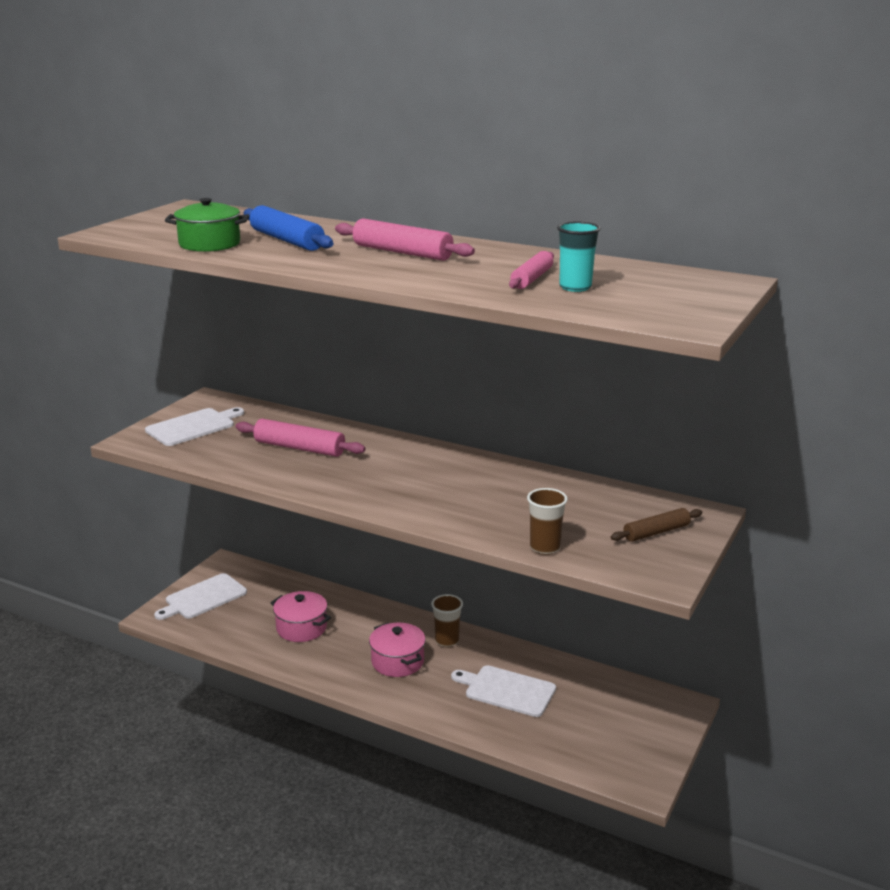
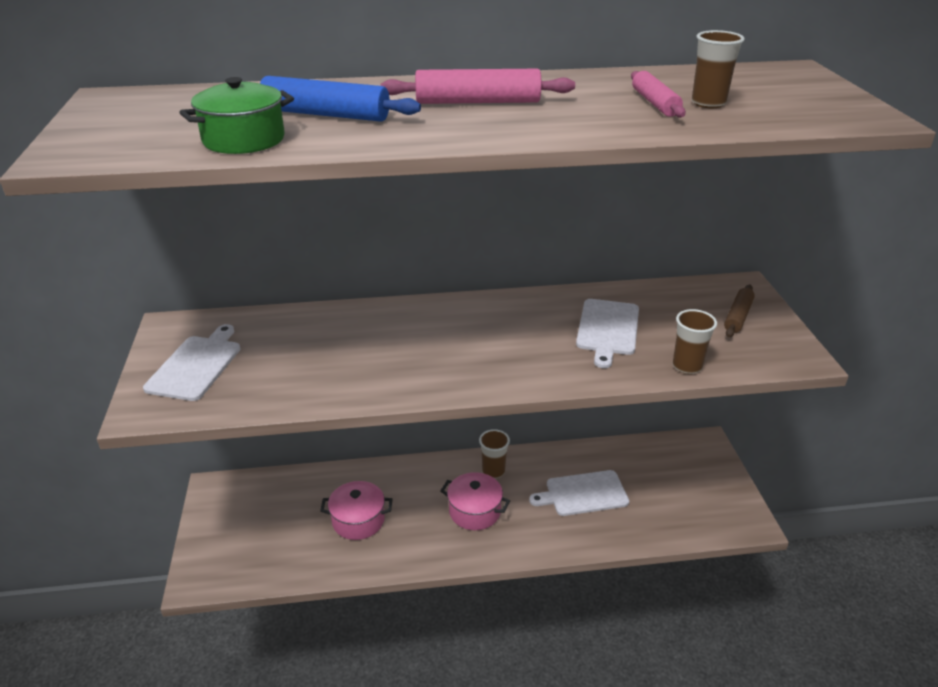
camera: 35 degrees left, 10 degrees up
(203, 598) = (228, 535): white cutting board -> white cutting board (608, 329)
(299, 448) = (345, 348): pink rolling pin -> none
(575, 287) = (708, 103): turquoise cup -> brown cup

